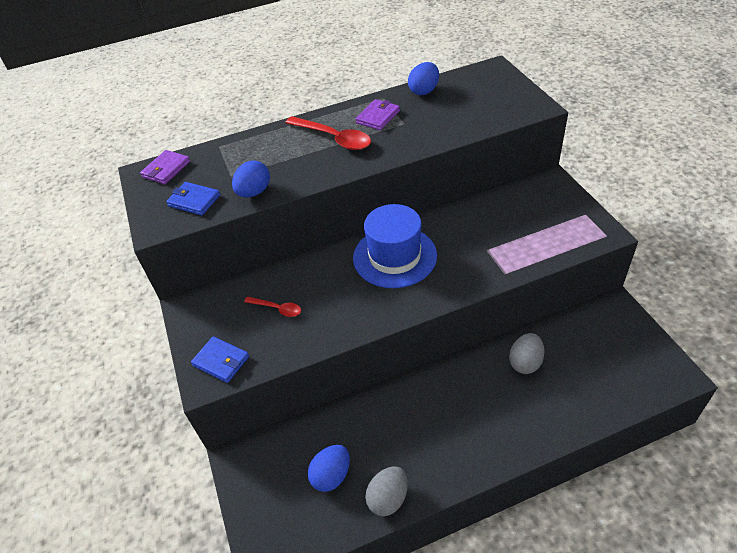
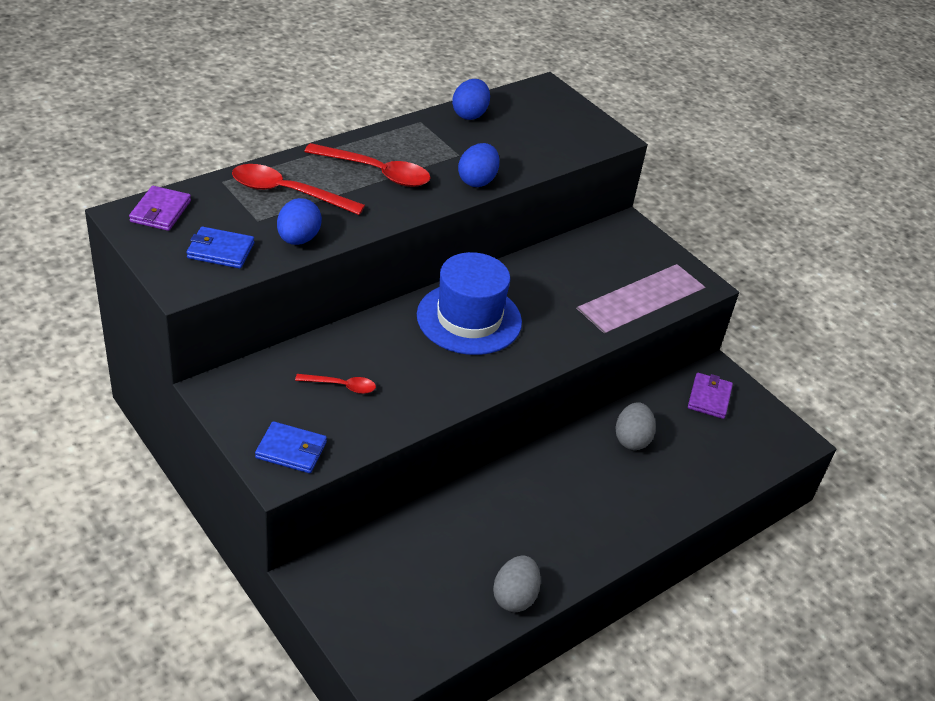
camera: 25 degrees left, 5 degrees down
(261, 155) = (287, 193): none -> red spoon
(331, 475) = (439, 581): blue egg -> blue egg (477, 181)
(378, 117) = (423, 146): purple wallet -> purple wallet (709, 398)

